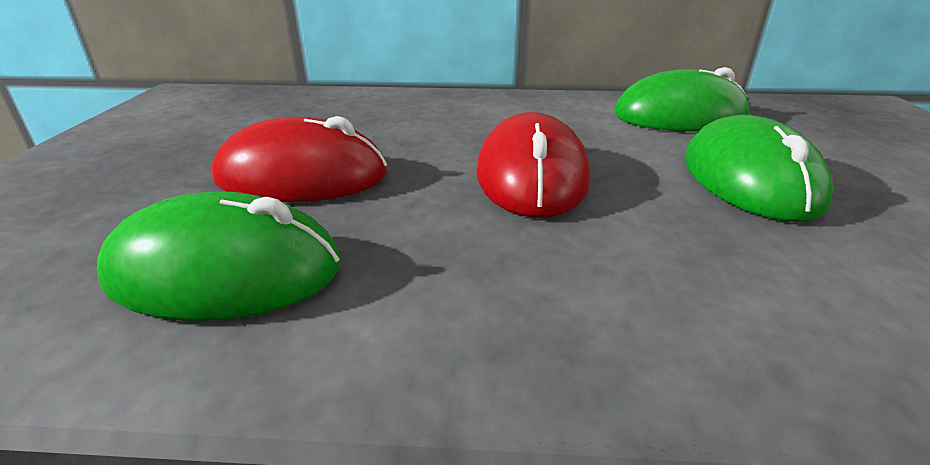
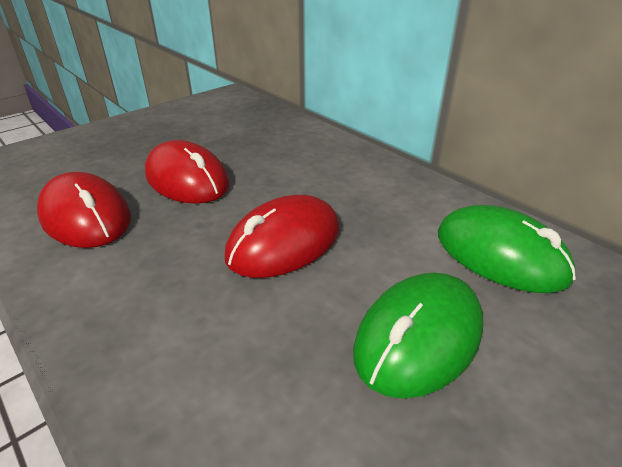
camera: 45 degrees right, 5 degrees up
(226, 271) = (86, 216): green mouse -> red mouse

